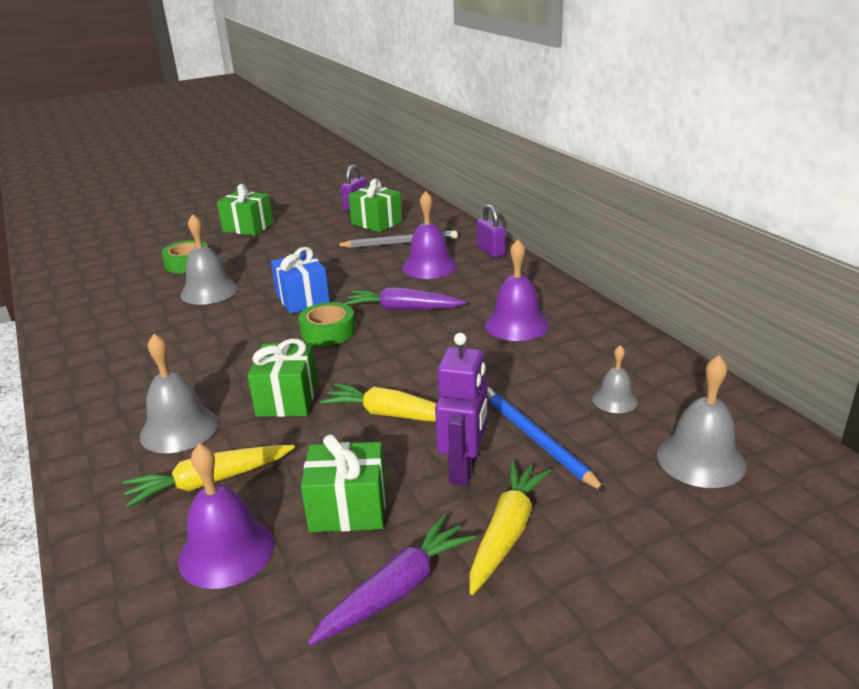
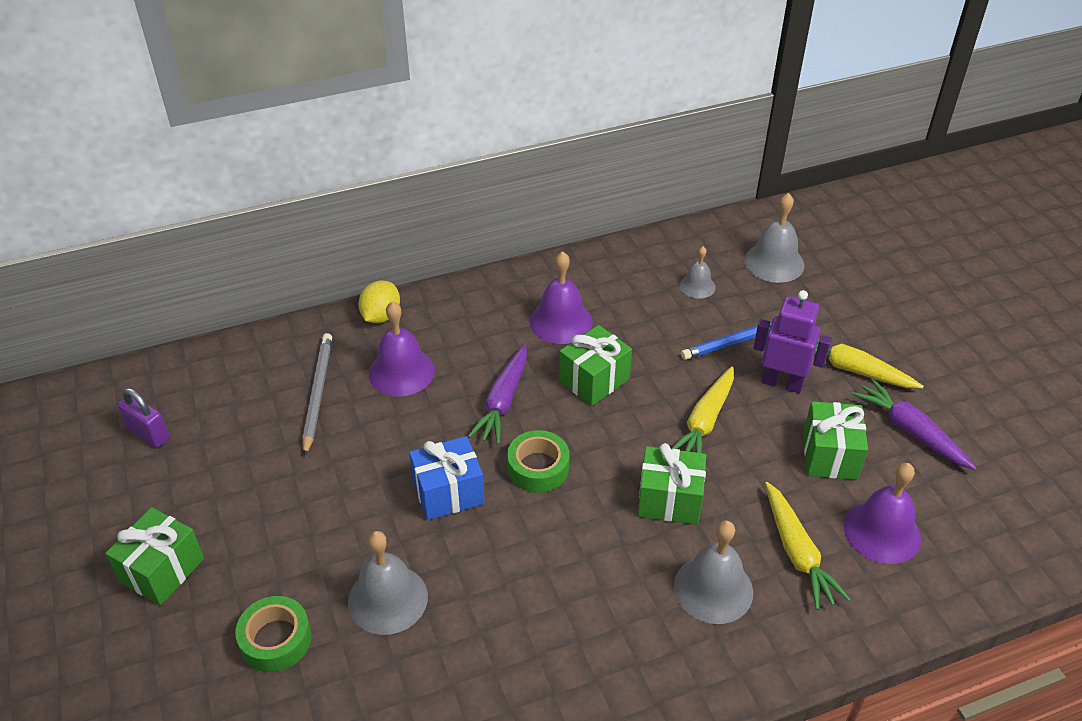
camera: 85 degrees left, 15 degrees up
(376, 223) = (233, 413): green gift -> green gift (594, 380)
(491, 251) = (381, 316): purple padlock -> yellow lemon

